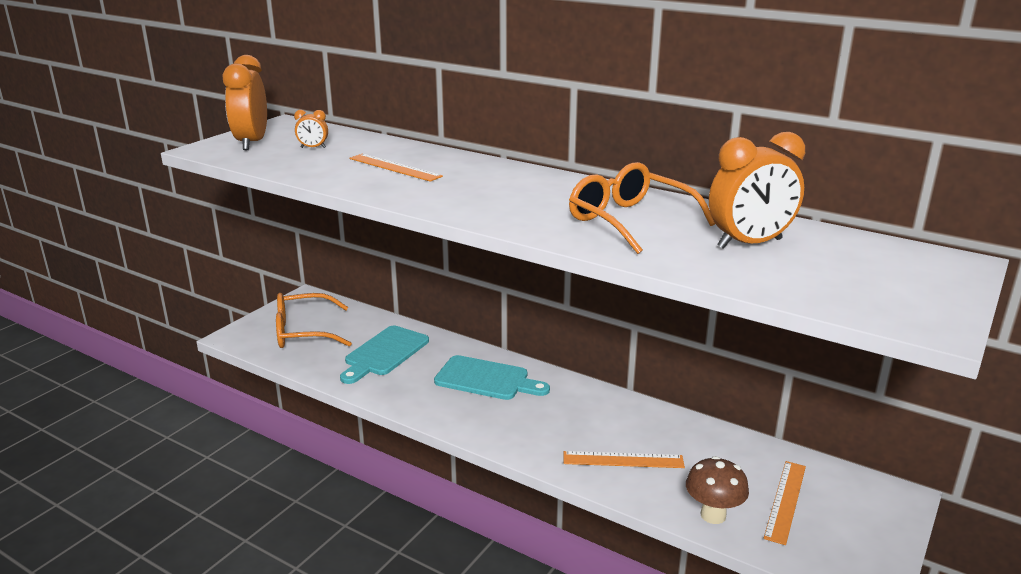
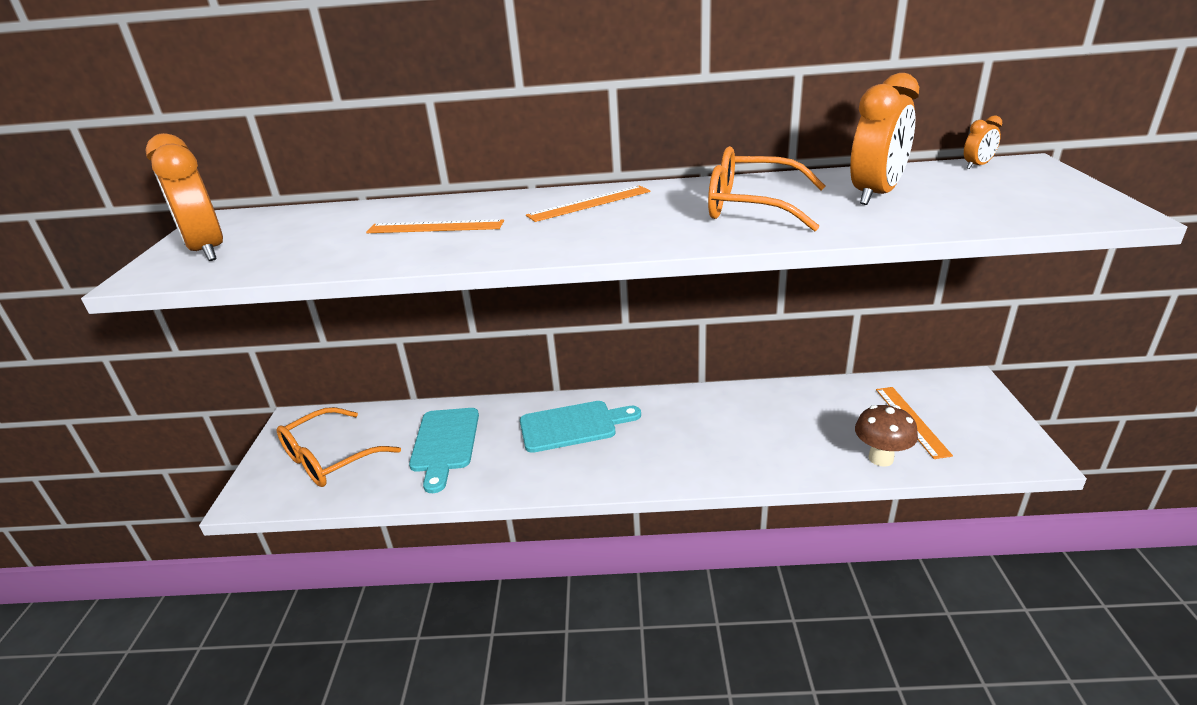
camera: 30 degrees left, 5 degrees up
(313, 147) = (300, 234): orange clock -> orange clock (977, 166)
(623, 460) = (766, 445): orange ruler -> orange ruler (589, 203)

